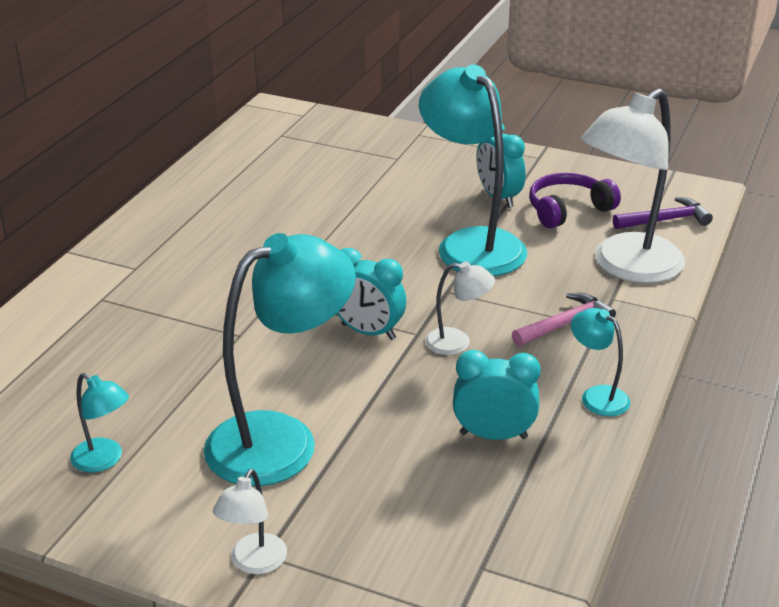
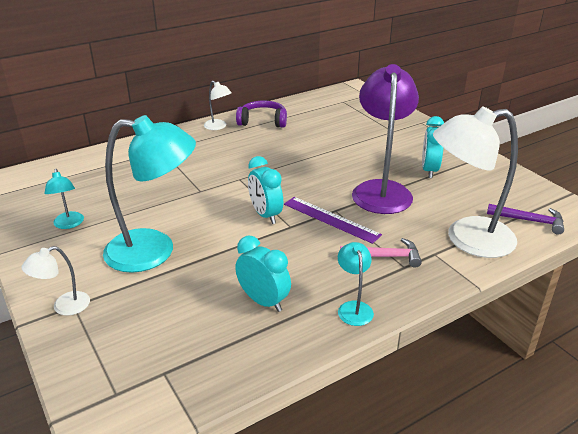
camera: 35 degrees right, 0 degrees up
(454, 305) = (331, 219): none -> purple ruler
(457, 343) = (306, 240): white lamp -> white lamp (218, 127)
(471, 244) = (381, 190): turquoise lamp -> purple lamp
(568, 210) = (466, 192): purple headphones -> purple headphones (263, 121)

